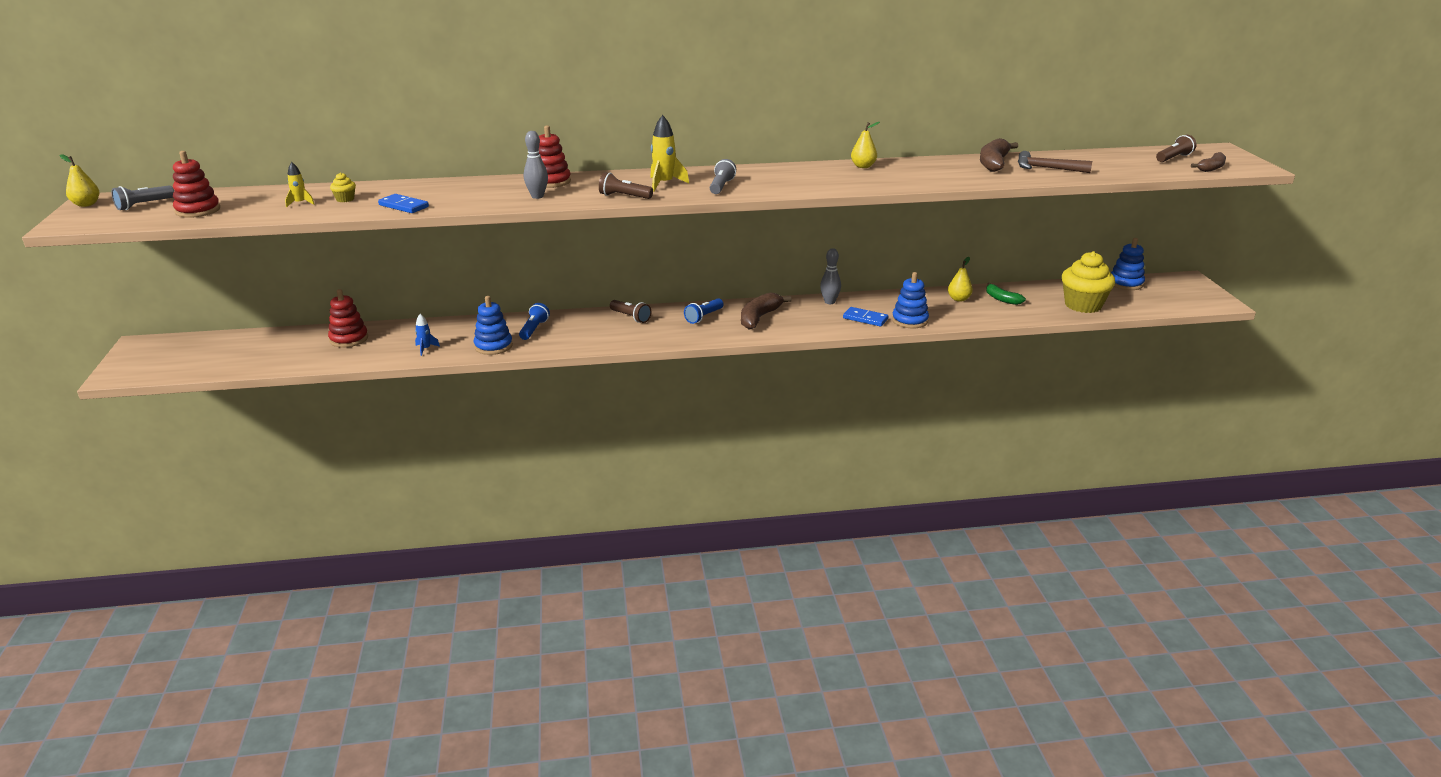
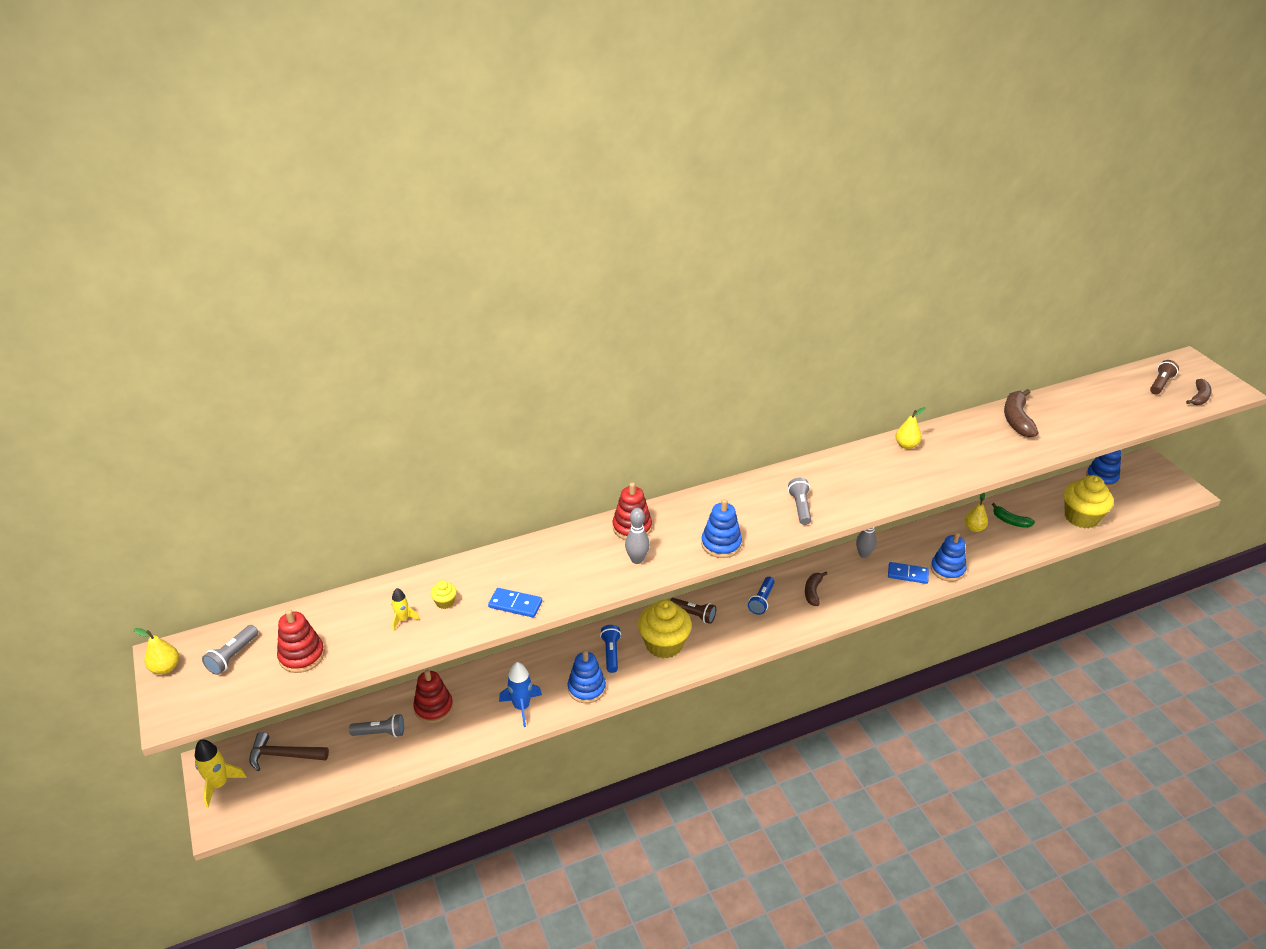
camera: 15 degrees left, 10 degrees up
(291, 347) = (380, 733): none -> grey flashlight
(425, 349) = (521, 707): blue rocket -> blue rocket, size x1.71
(587, 330) = (664, 644): none -> yellow cupcake
(624, 196) = (721, 544): brown flashlight -> blue stacking toy
(664, 184) = (744, 512): yellow rocket -> yellow rocket (219, 784)
(759, 318) = (813, 592): brown banana -> brown banana, size x0.65
(1047, 168) = (1066, 422): brown hammer -> brown hammer (284, 755)

